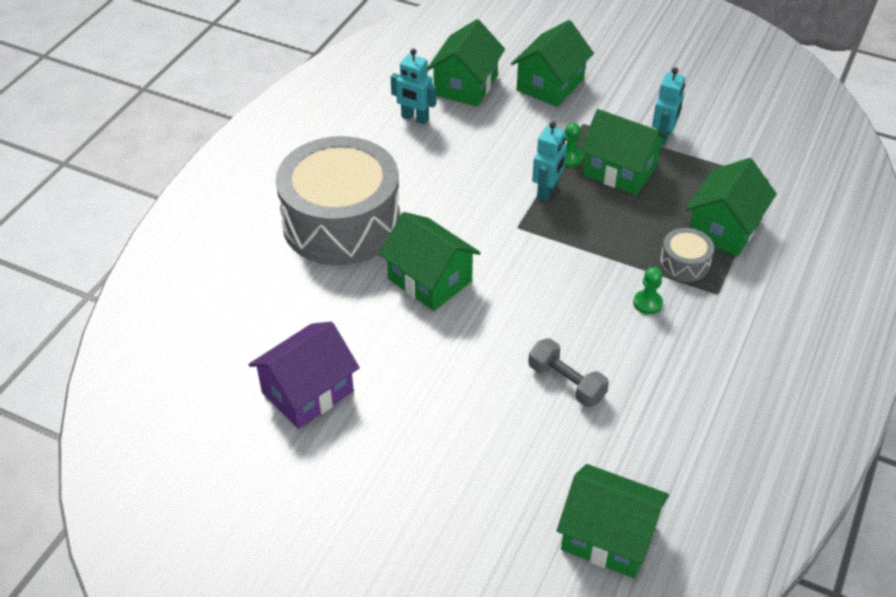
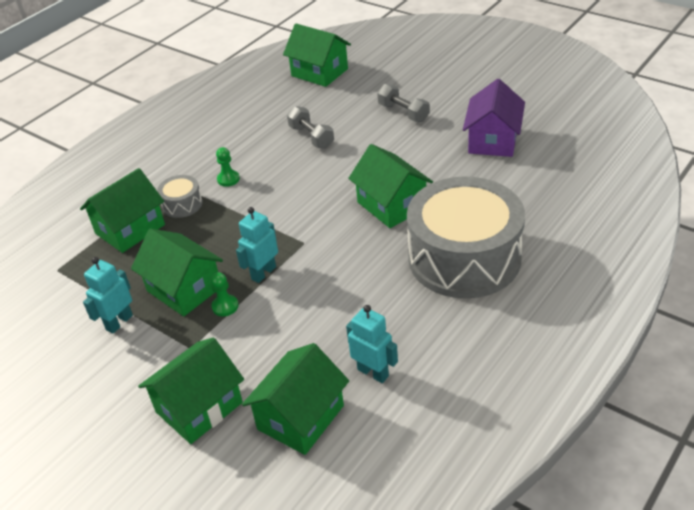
camera: 165 degrees left, 5 degrees down
(307, 392) = (493, 140): purple house -> purple house turned 45 degrees counterclockwise
(442, 441) = (403, 112): none -> grey dumbbell

